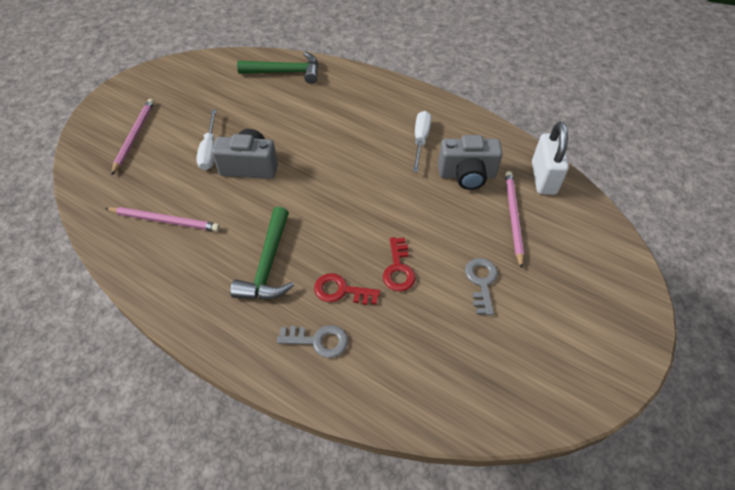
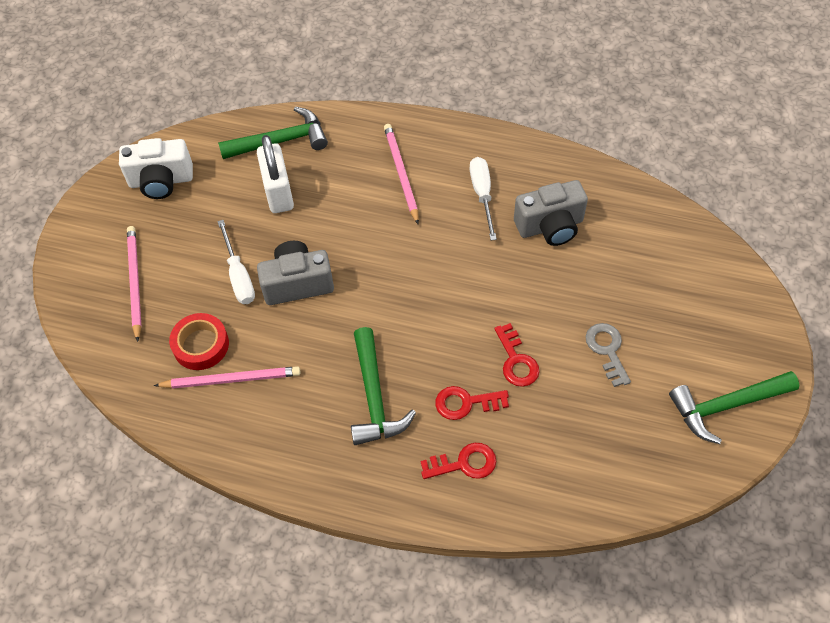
camera: 15 degrees left, 5 degrees up
(156, 190) = (201, 345): none -> red tape
(189, 78) = (161, 181): none -> white camera
(318, 340) = (464, 463): grey key -> red key
(513, 217) = (616, 265): pink pencil -> pink pencil (401, 173)
(543, 178) = (635, 207): white padlock -> white padlock (278, 192)
(578, 361) = (726, 406): none -> green hammer

